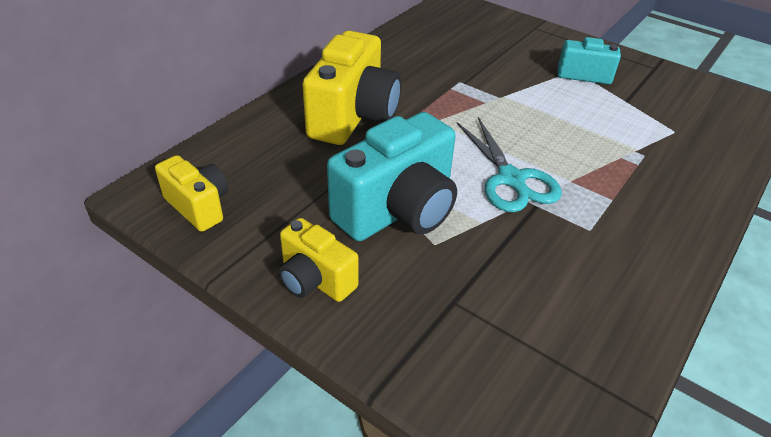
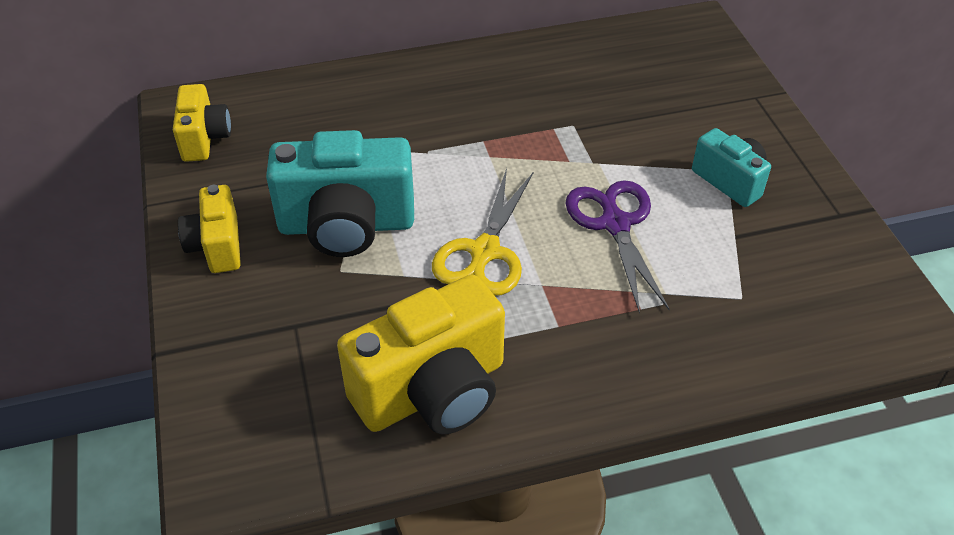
camera: 40 degrees right, 5 degrees up
(353, 117) = (419, 115): yellow camera -> yellow camera (433, 391)
(511, 180) = (484, 252): turquoise scissors -> yellow scissors
(559, 125) = (615, 223): none -> purple scissors

